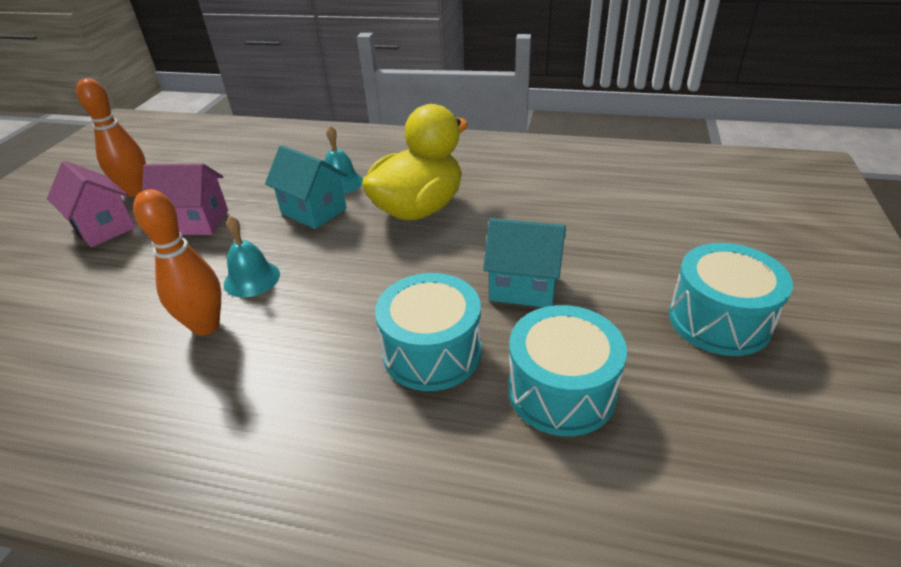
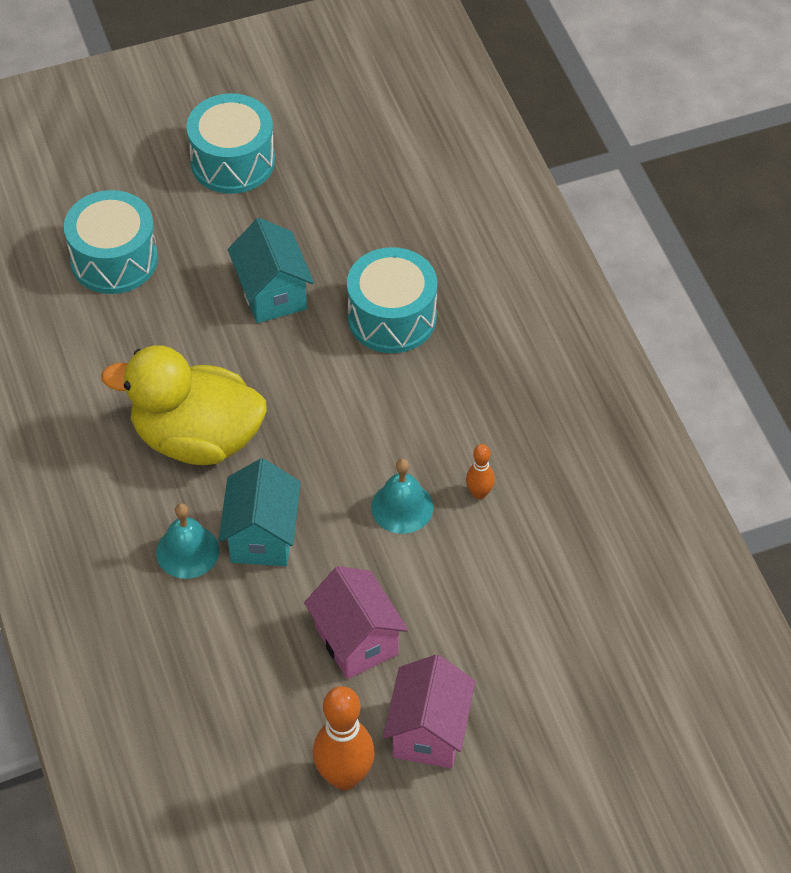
camera: 125 degrees left, 15 degrees up
(206, 326) = (479, 493): orange bowling pin -> orange bowling pin, size x0.51
(561, 391) = (374, 227): turquoise drum -> turquoise drum (114, 259)

